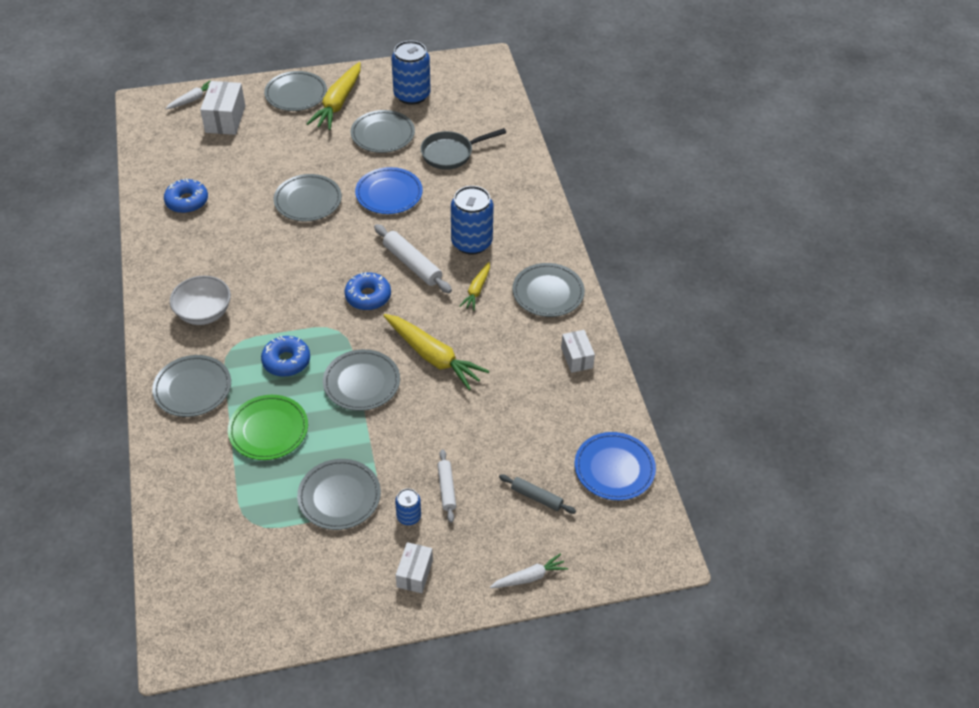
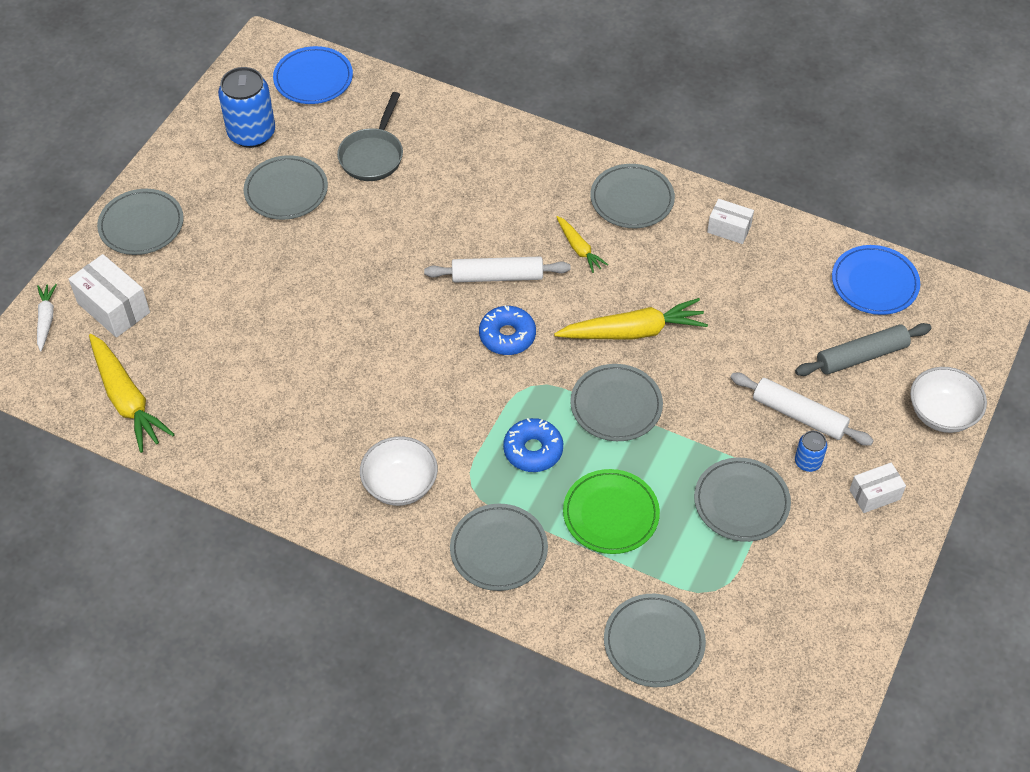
camera: 50 degrees left, 5 degrees up
(187, 201) = (213, 412): blue donut -> none
(308, 201) = (321, 307): grey plate -> grey plate (654, 642)
(338, 103) = (197, 198): yellow carrot -> yellow carrot (127, 399)
(389, 194) = (380, 237): blue plate -> blue plate (313, 79)
(414, 573) = (874, 494): white box -> white box turned 75 degrees counterclockwise
(446, 489) = (799, 415): white rolling pin -> white rolling pin, size x1.61
(471, 242) = (512, 214): blue can -> none
(529, 577) = (941, 414): white carrot -> white bowl
(536, 497) = (861, 356): grey rolling pin -> grey rolling pin, size x1.61

